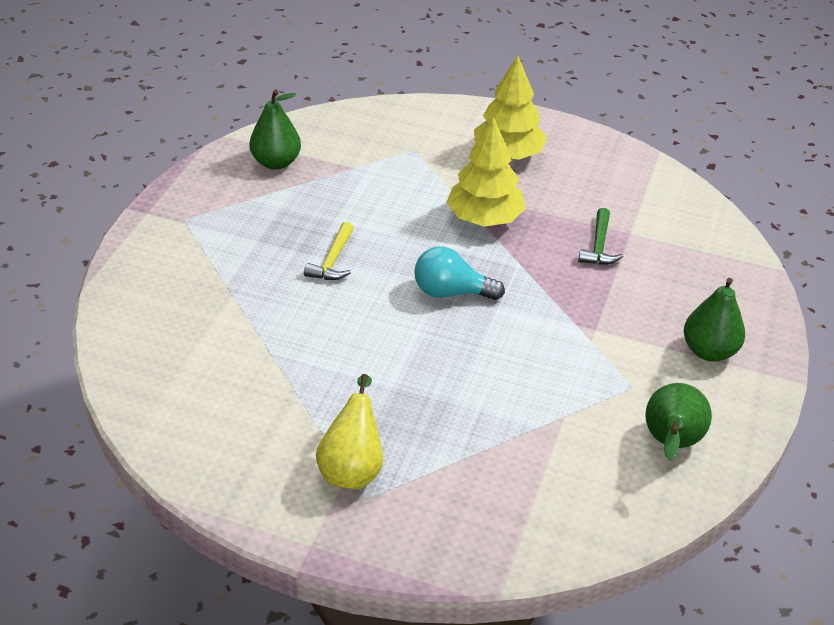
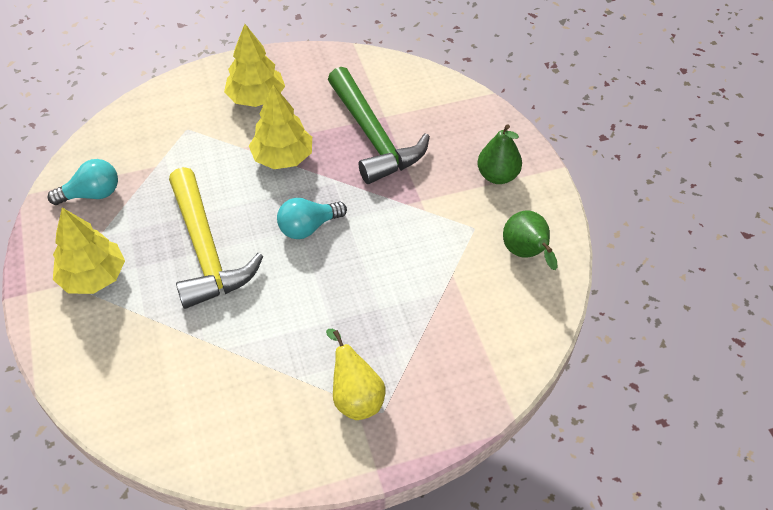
camera: 35 degrees left, 10 degrees up
(213, 229) = (93, 277): none -> yellow tree
(276, 162) = (92, 194): green pear -> turquoise light bulb
(332, 261) = (206, 251): yellow hammer -> yellow hammer, size x2.35
(599, 246) = (373, 137): green hammer -> green hammer, size x2.35

